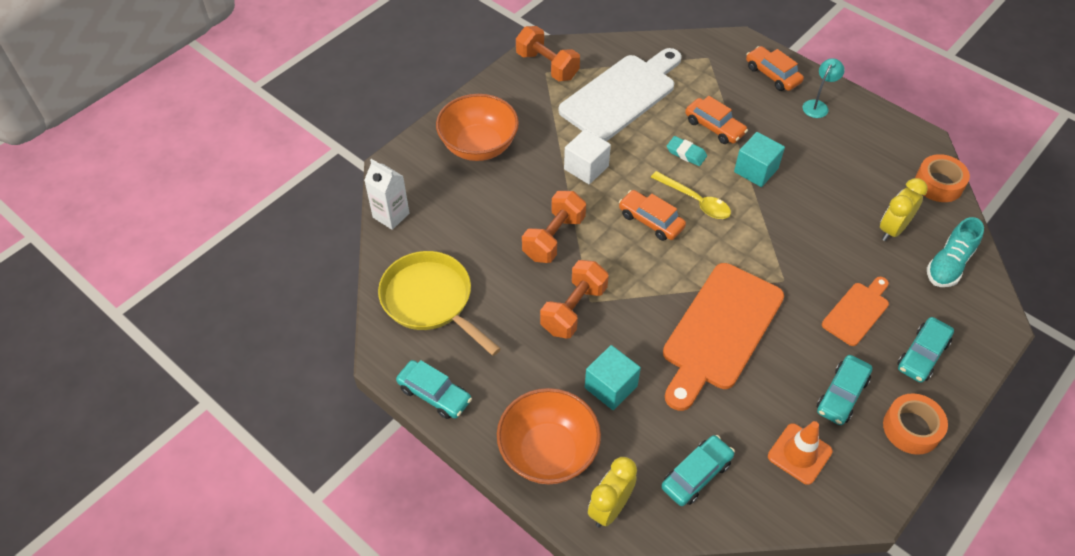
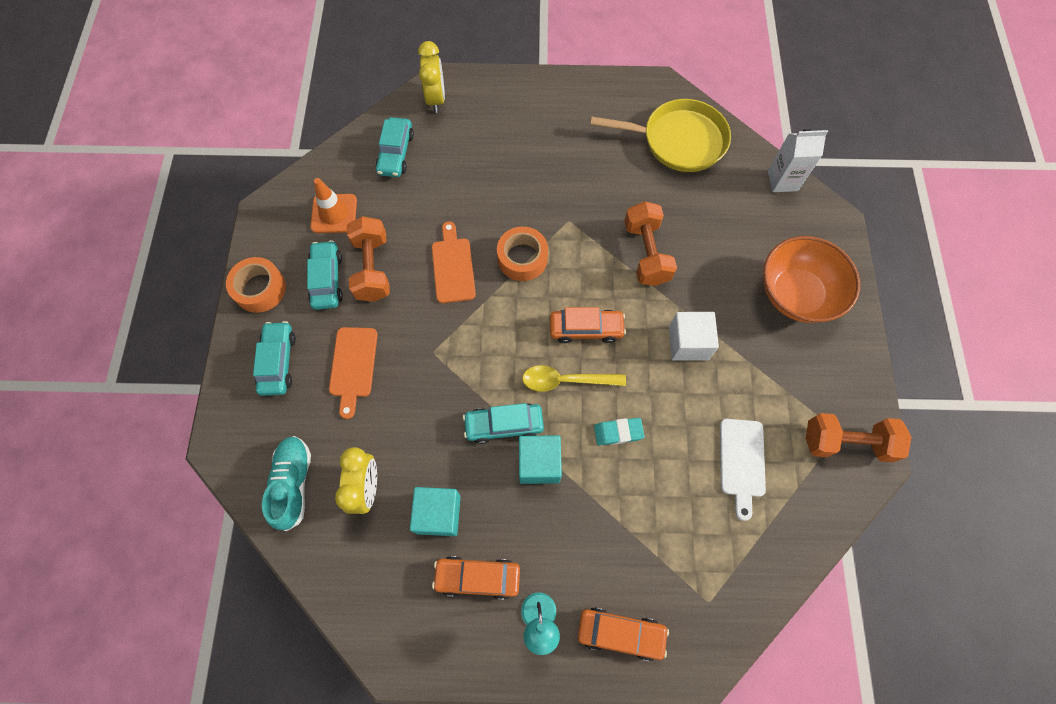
camera: 140 degrees right, 15 degrees up
(434, 394) = (606, 87): turquoise car -> turquoise car (504, 425)
(548, 452) = (502, 103): orange bowl -> none
(573, 309) = (574, 206): orange dumbbell -> orange dumbbell (372, 268)
(611, 387) = (498, 170): turquoise cube -> turquoise cube (438, 514)
(621, 95) = (742, 462): white cutting board -> white cutting board, size x0.52
(714, 127) = (619, 492): orange car -> orange car (477, 577)
(720, 331) = (453, 267): orange cutting board -> orange cutting board, size x0.52
(938, 184) = (347, 594): orange tape -> orange tape (522, 258)

